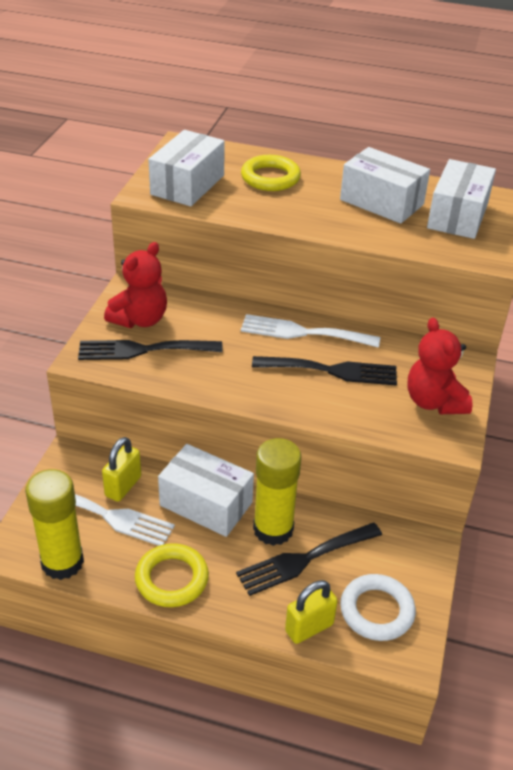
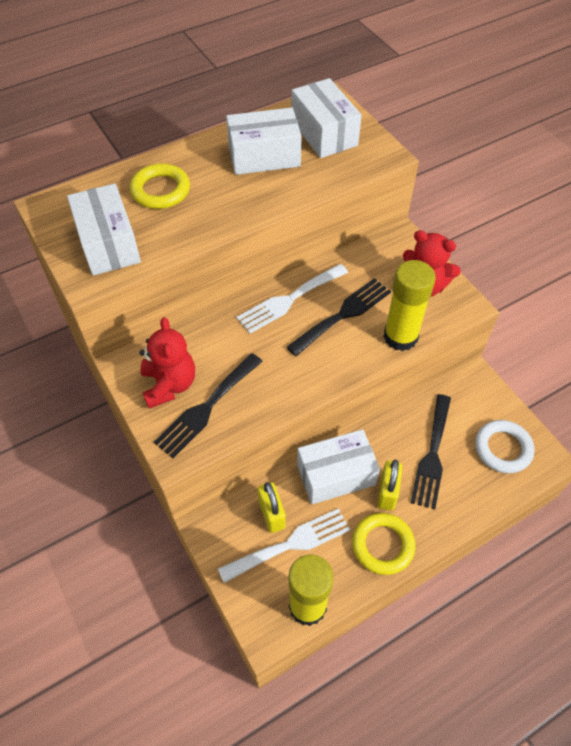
camera: 45 degrees left, 15 degrees up
(273, 529) = (393, 453): yellow glue stick -> yellow glue stick (400, 337)
(309, 628) = (486, 495): yellow padlock -> yellow padlock (387, 493)

